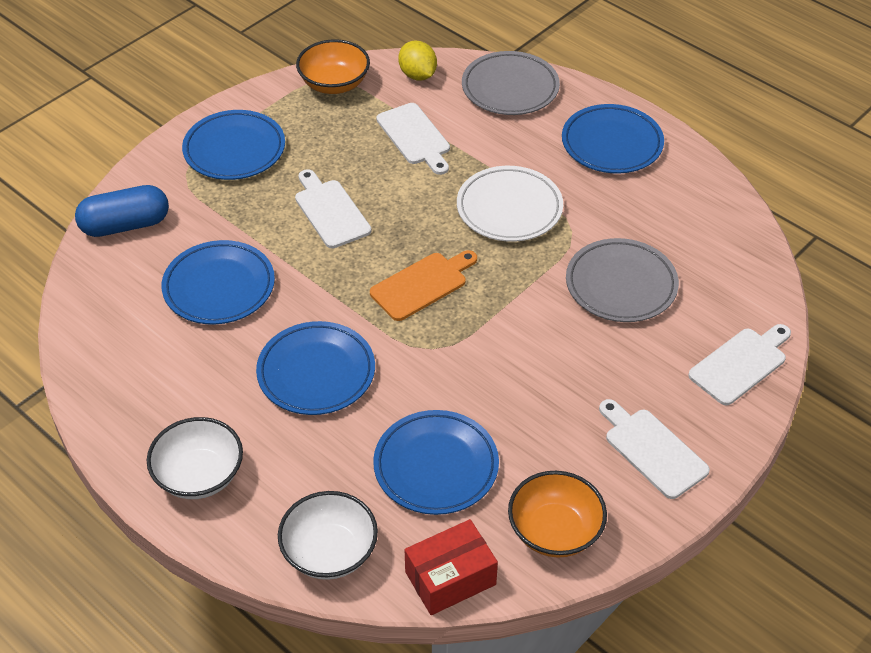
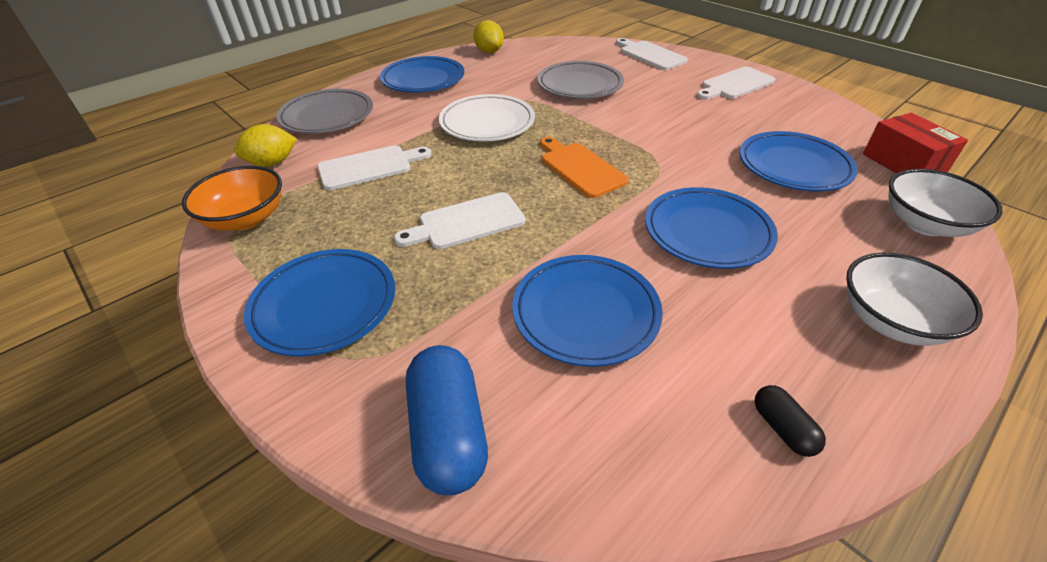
camera: 85 degrees left, 5 degrees down
(110, 383) = (782, 428): none -> black capsule
(555, 531) = (827, 120): orange bowl -> none
(712, 193) = (489, 51): none -> yellow lemon

